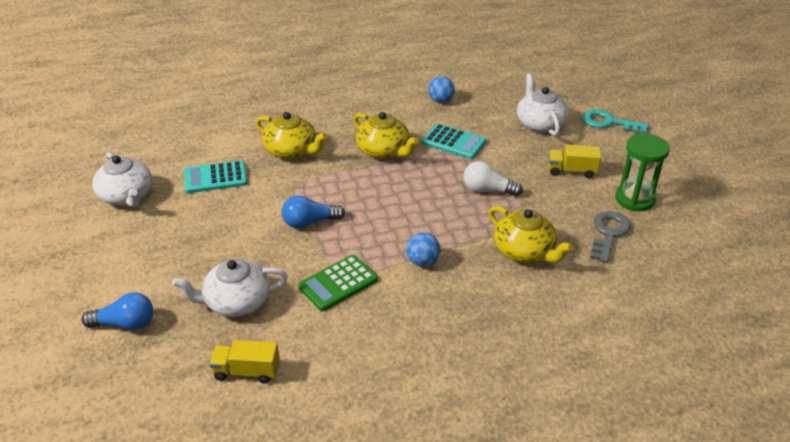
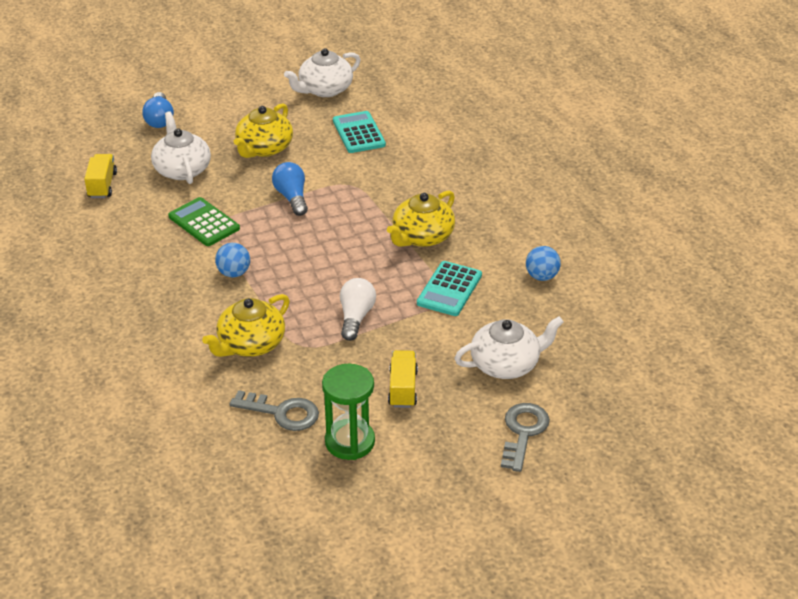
camera: 85 degrees right, 0 degrees up
(291, 151) = (412, 173): yellow teapot -> yellow teapot (264, 148)
(609, 122) = (523, 432): turquoise key -> grey key

